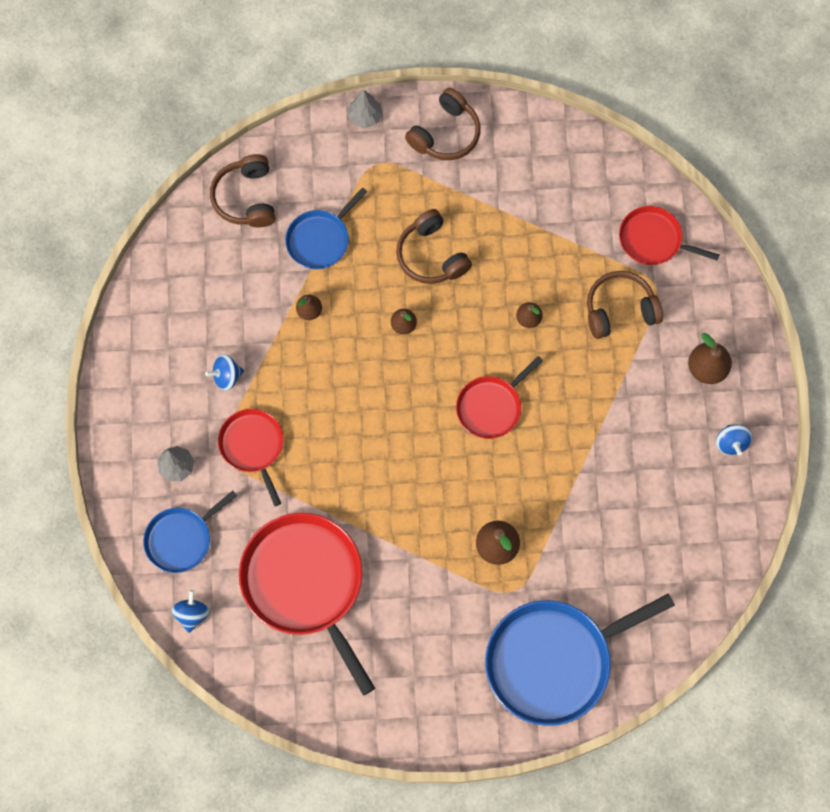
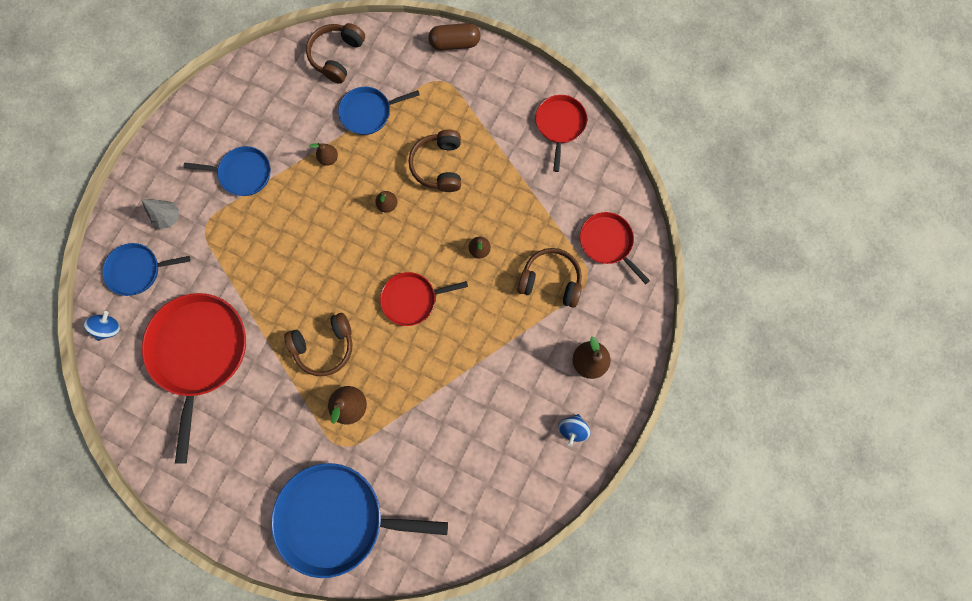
camera: 30 degrees right, 5 degrees up
(226, 376) = (243, 173): blue spinning top -> blue pan
(253, 446) = (228, 232): red pan -> red pan (560, 125)
(365, 116) = (455, 43): grey tree -> brown capsule
(445, 134) = (503, 85): brown headphones -> brown headphones (325, 346)

